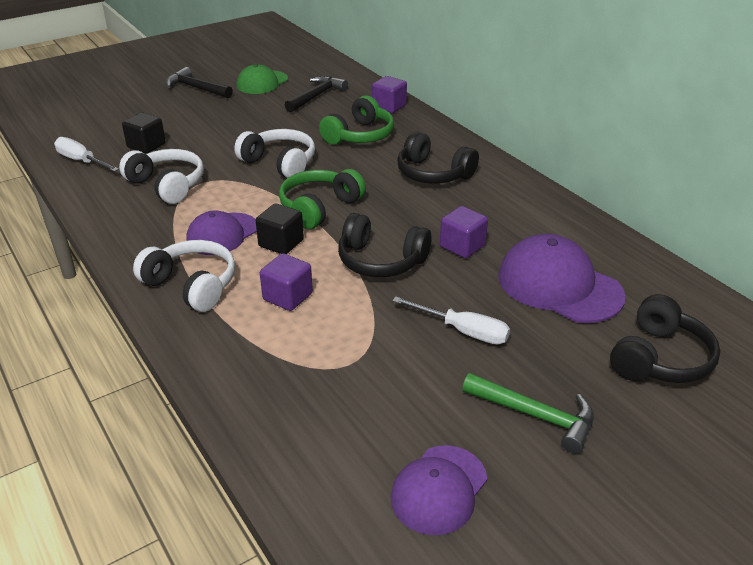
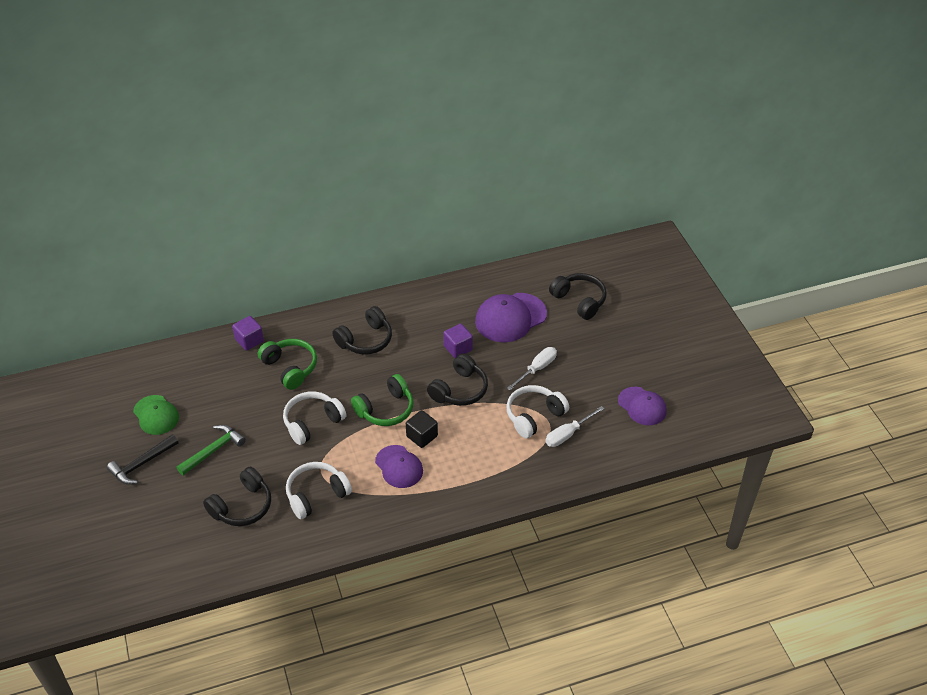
camera: 75 degrees left, 10 degrees up
(81, 161) = (250, 552): white screwdriver -> white screwdriver (568, 434)
(146, 145) = (242, 506): black cube -> black headphones
(192, 285) = (453, 488): white headphones -> white headphones (534, 416)
(287, 297) = (481, 441): purple cube -> none
(316, 96) = (205, 382): black hammer -> none
(319, 208) = (385, 409): green headphones -> green headphones turned 90 degrees counterclockwise
(536, 416) = (606, 359): green hammer -> green hammer (214, 450)

